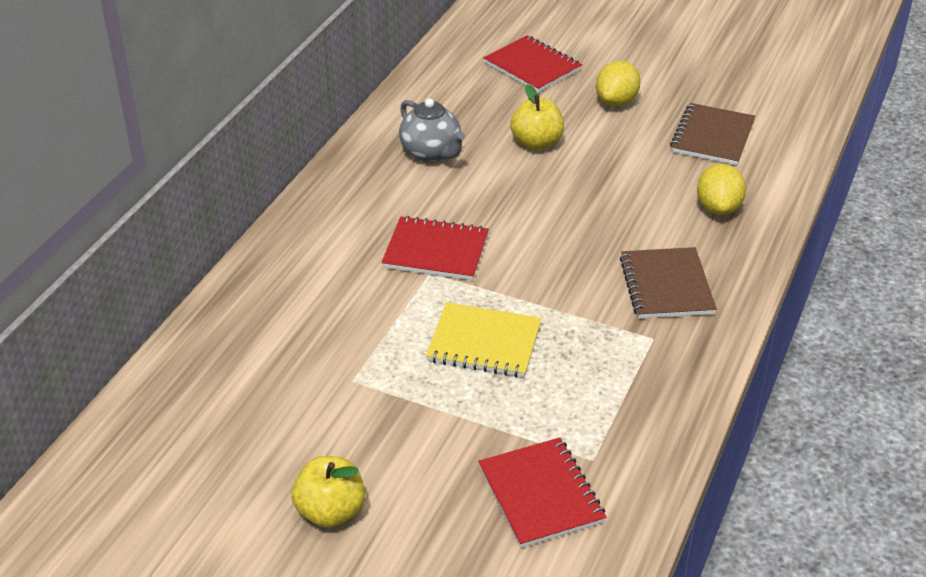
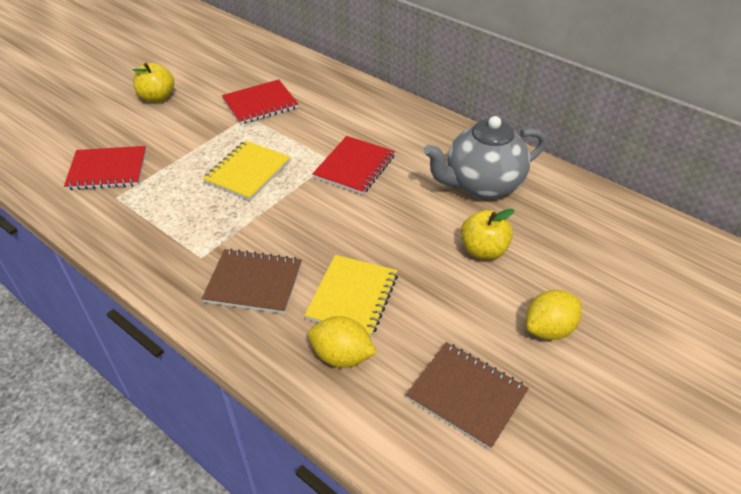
camera: 105 degrees right, 5 degrees up
(431, 152) = (481, 185): grey teapot -> grey teapot, size x1.52
(532, 66) = (623, 277): red notebook -> red notebook (260, 104)
(616, 101) = (549, 329): yellow lemon -> yellow lemon turned 75 degrees counterclockwise
(645, 214) = (352, 296): none -> yellow notebook

